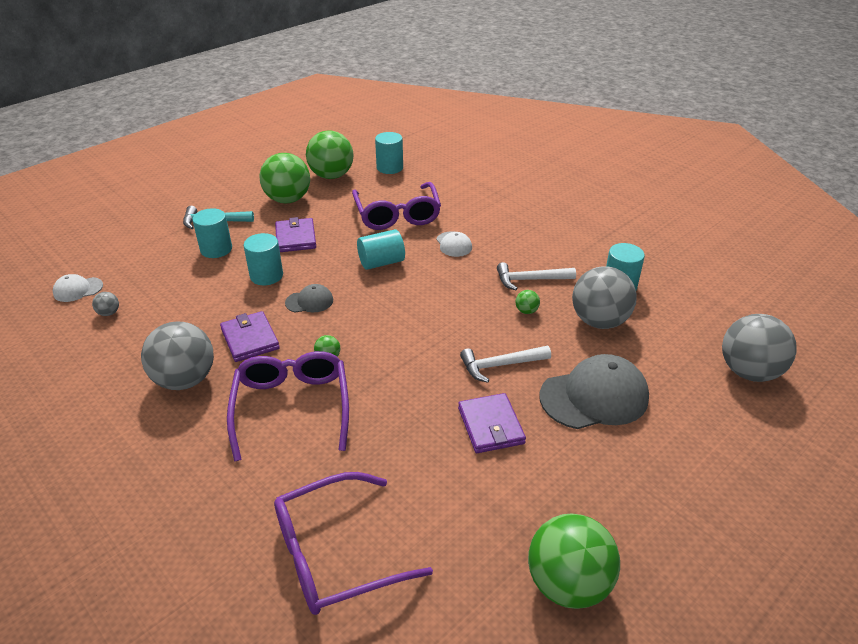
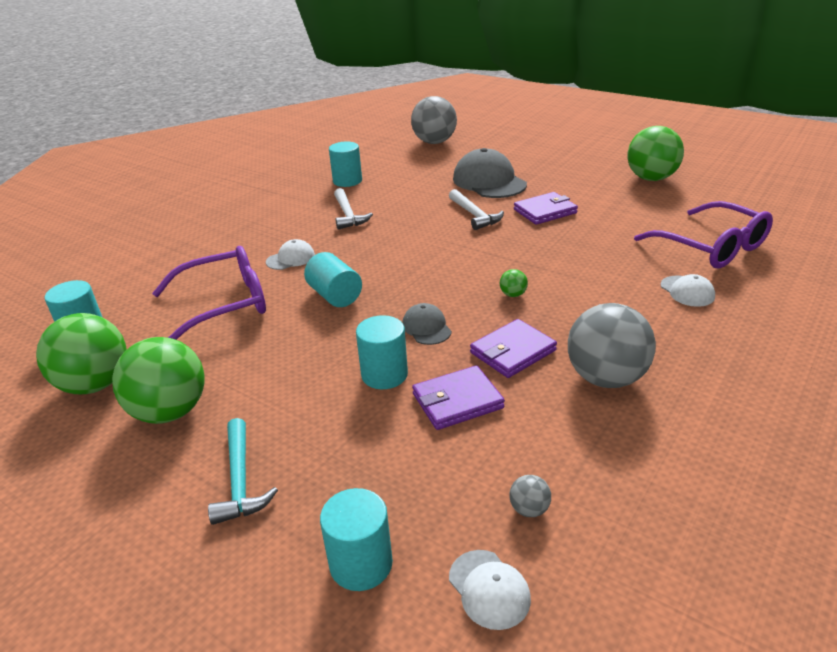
camera: 100 degrees left, 5 degrees down
(216, 249) = (328, 447): turquoise cylinder -> turquoise cylinder (361, 564)
(261, 484) = (687, 291): none -> white cap
(292, 408) = (593, 298): purple glasses -> none
(295, 238) = (286, 374): purple wallet -> purple wallet (457, 401)
(526, 311) = (396, 212): green ball -> none
(599, 321) = (399, 185): grey ball -> none

